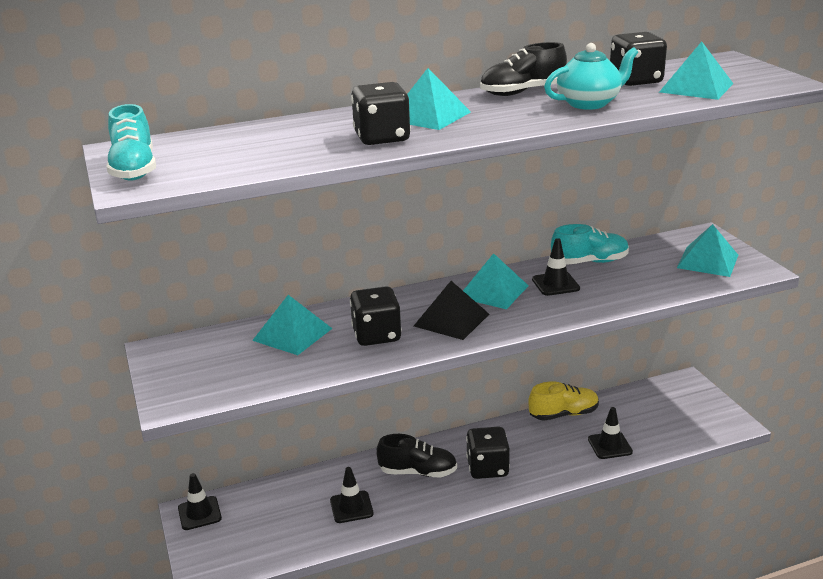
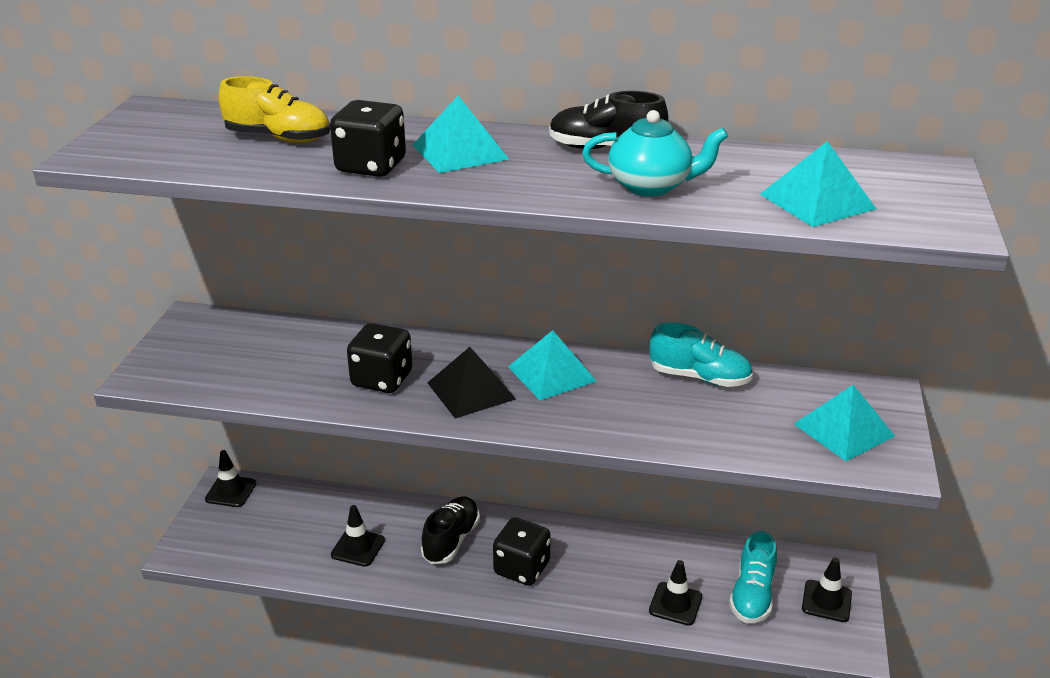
camera: 30 degrees right, 5 degrees up
(134, 169) = (122, 136): turquoise shoe -> turquoise shoe (752, 595)
(292, 334) = (312, 347): turquoise pyramid -> none
(418, 472) = (451, 540): black shoe -> black shoe turned 105 degrees counterclockwise
(555, 284) = (627, 390): black traffic cone -> black traffic cone (826, 601)
(563, 414) = (661, 544): yellow shoe -> yellow shoe (278, 138)
(635, 81) = (761, 169): black dice -> none

